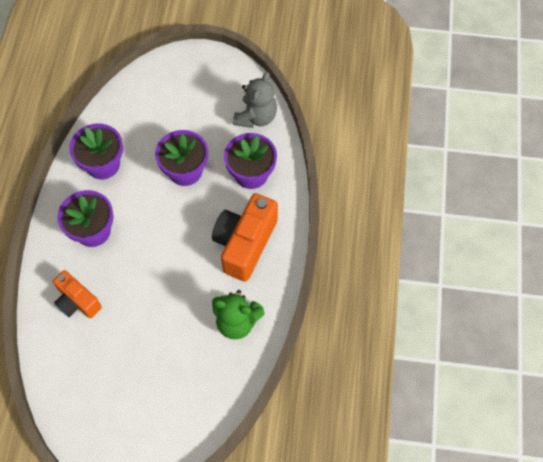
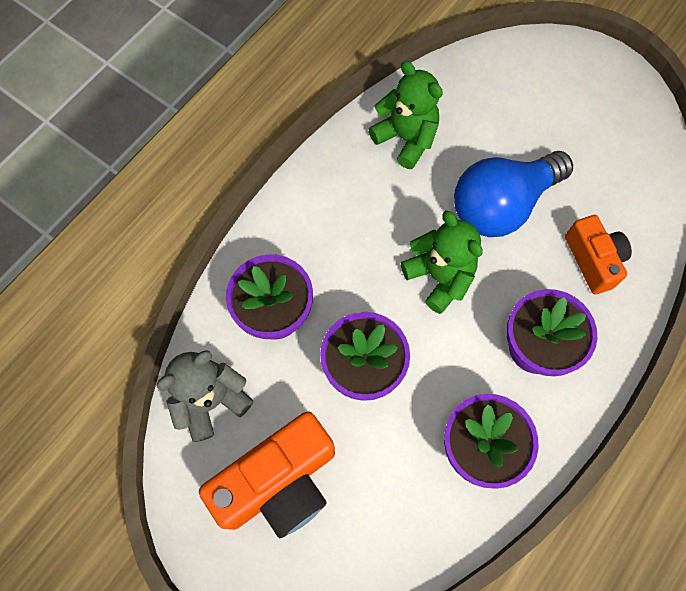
camera: 150 degrees left, 5 degrees up
(151, 308) = (502, 205): none -> blue light bulb
(168, 242) = (439, 277): none -> green teddy bear
(245, 243) = (342, 223): orange camera -> orange camera (279, 482)

